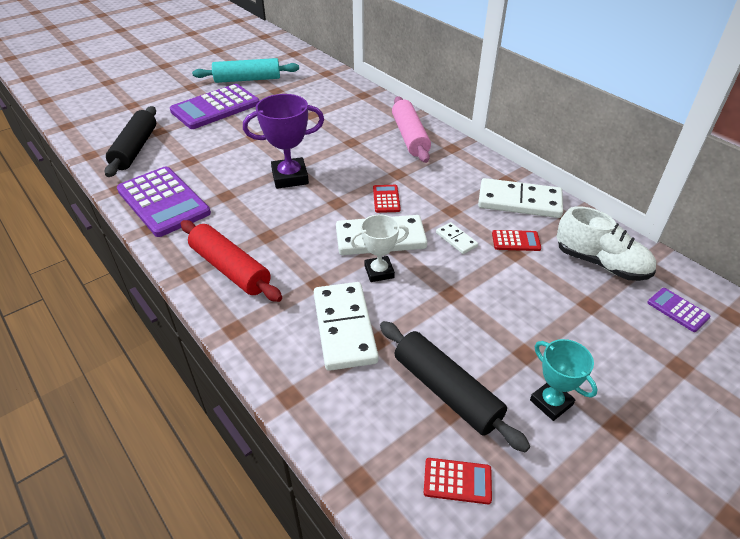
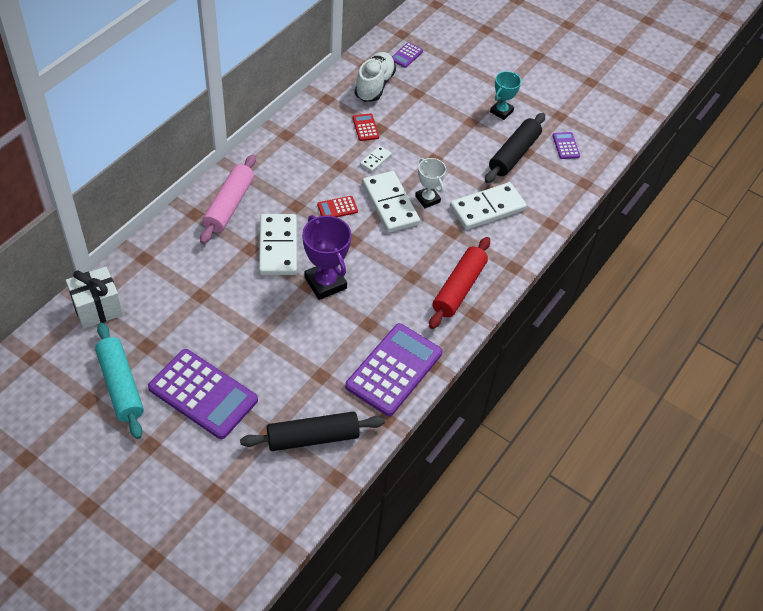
camera: 110 degrees left, 10 degrees up
(321, 75) = (97, 308): none -> white gift
(410, 137) = (229, 205): pink rolling pin -> pink rolling pin turned 45 degrees counterclockwise
(457, 481) = (565, 146): red calculator -> purple calculator
(519, 201) = (314, 126): white domino -> white domino (278, 247)

